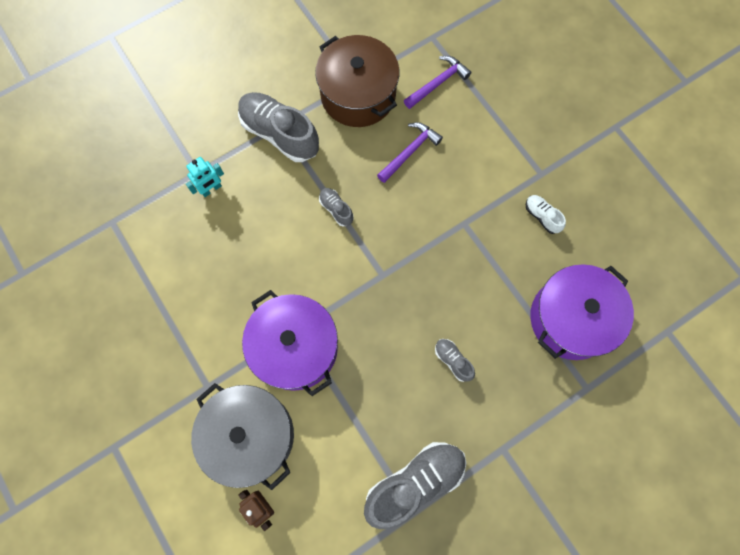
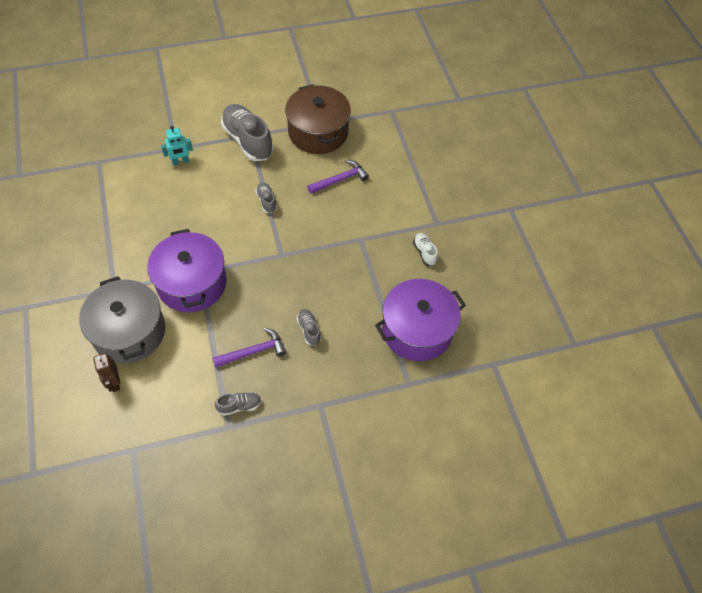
camera: 15 degrees right, 15 degrees down
(415, 483) = (239, 406): grey shoe -> grey shoe, size x0.47
(438, 83) = (382, 141): purple hammer -> purple hammer (253, 351)

